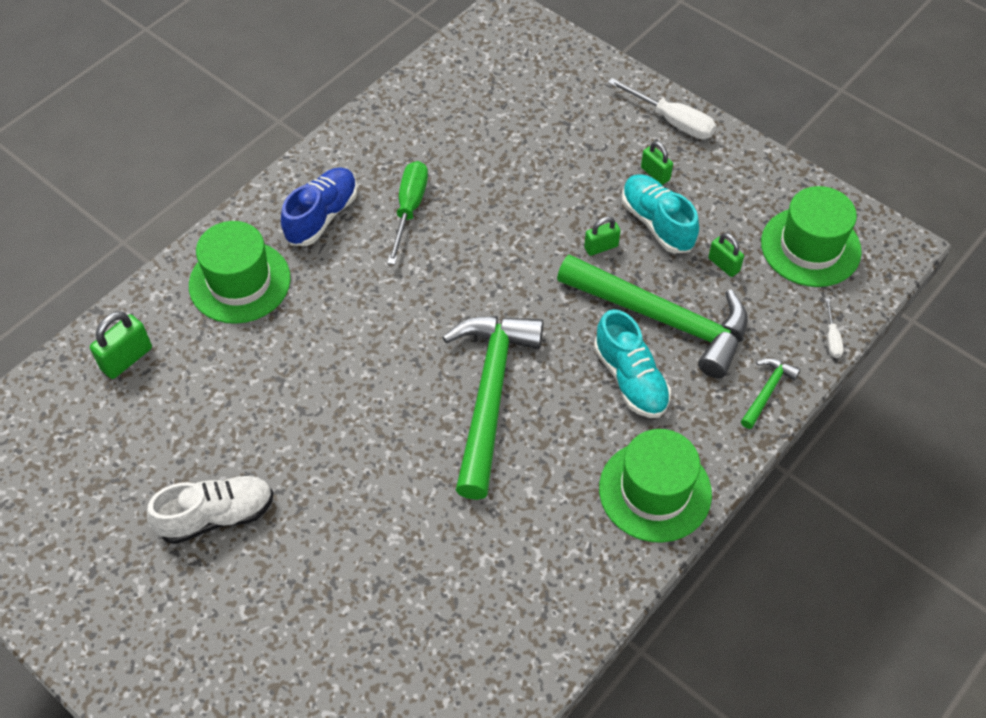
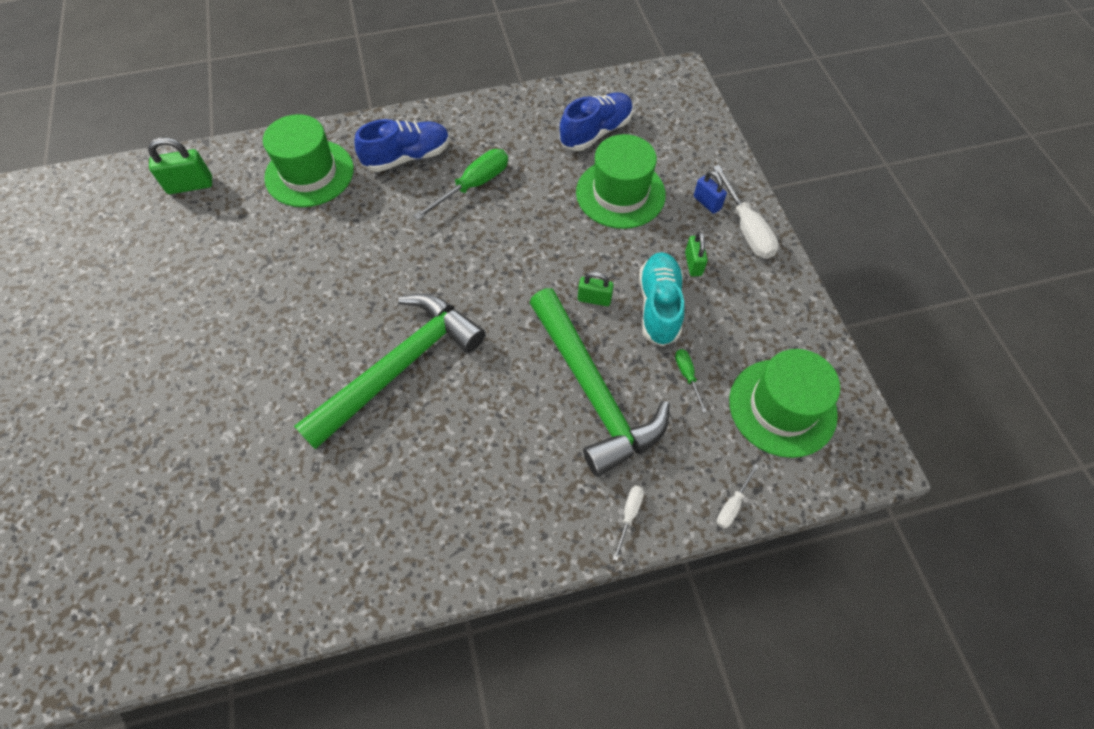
camera: 35 degrees right, 5 degrees up
(216, 516) = (134, 335): white shoe -> none
(476, 103) = (596, 132): none -> blue shoe
(624, 116) = (707, 203): none -> blue padlock
(630, 379) = (520, 426): turquoise shoe -> none
(655, 491) = (454, 539): green hat -> green hat (620, 193)
(723, 265) = (687, 376): green padlock -> green screwdriver
(767, 391) = (629, 515): green hammer -> white screwdriver

